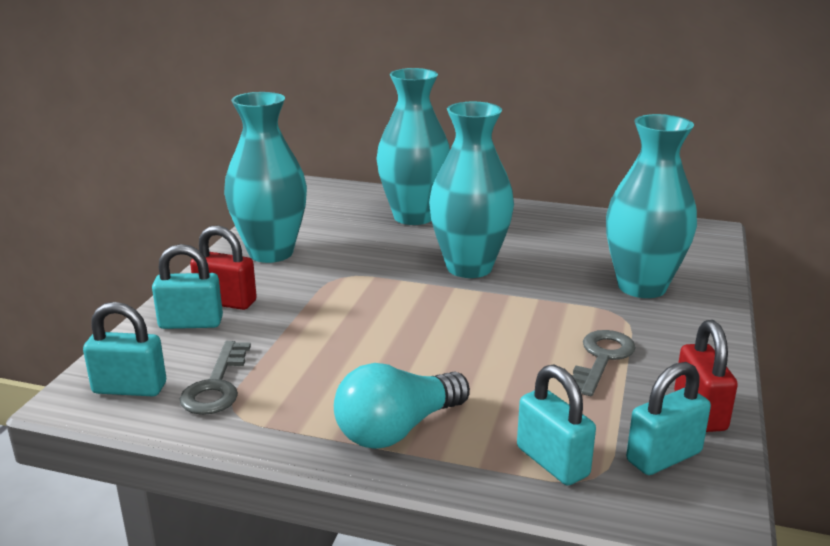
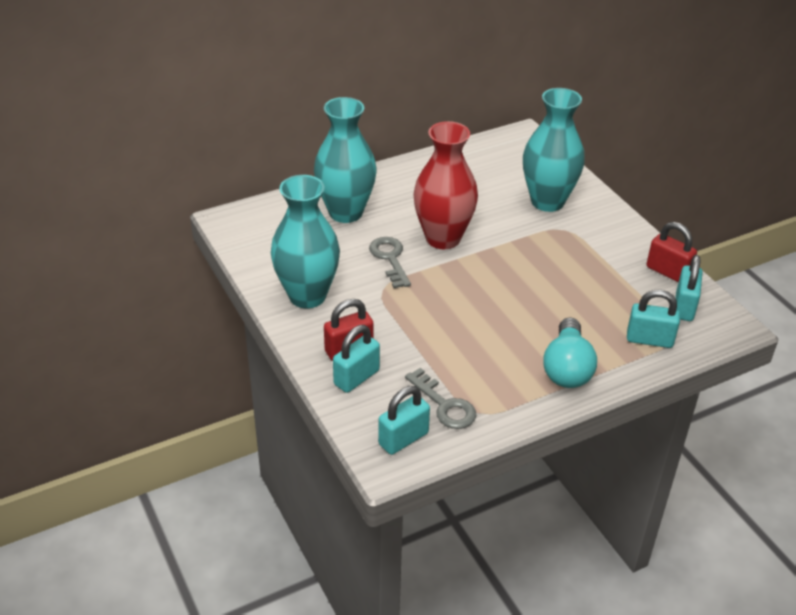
camera: 45 degrees left, 15 degrees up
(469, 267) = (443, 238): turquoise vase -> red vase
(601, 359) = (592, 265): grey key -> grey key (390, 259)

